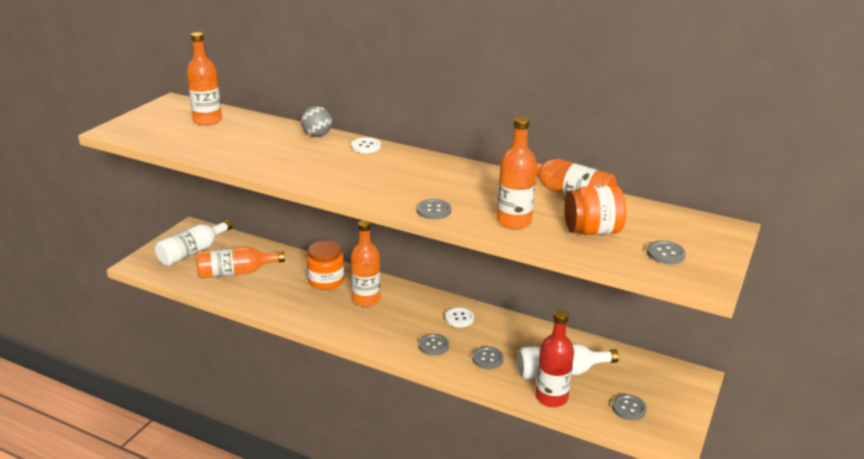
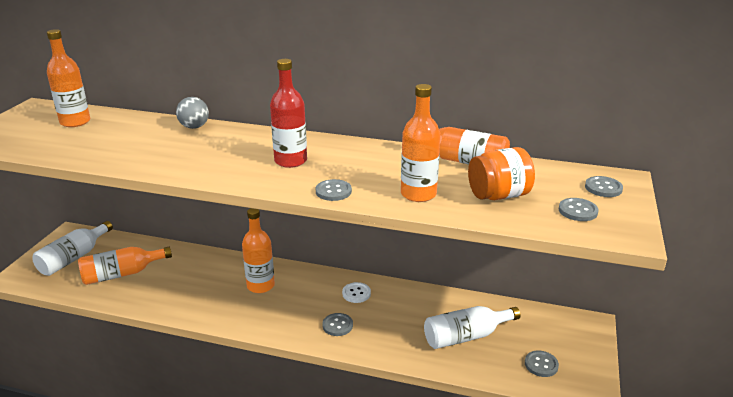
camera: 10 degrees left, 0 degrees up
(326, 281) = (217, 271): orange jar -> none
(366, 146) = (247, 133): white button -> none
(487, 359) = (393, 332): grey button -> grey button (603, 188)
(551, 397) = (465, 364): red bottle -> red bottle (290, 161)

